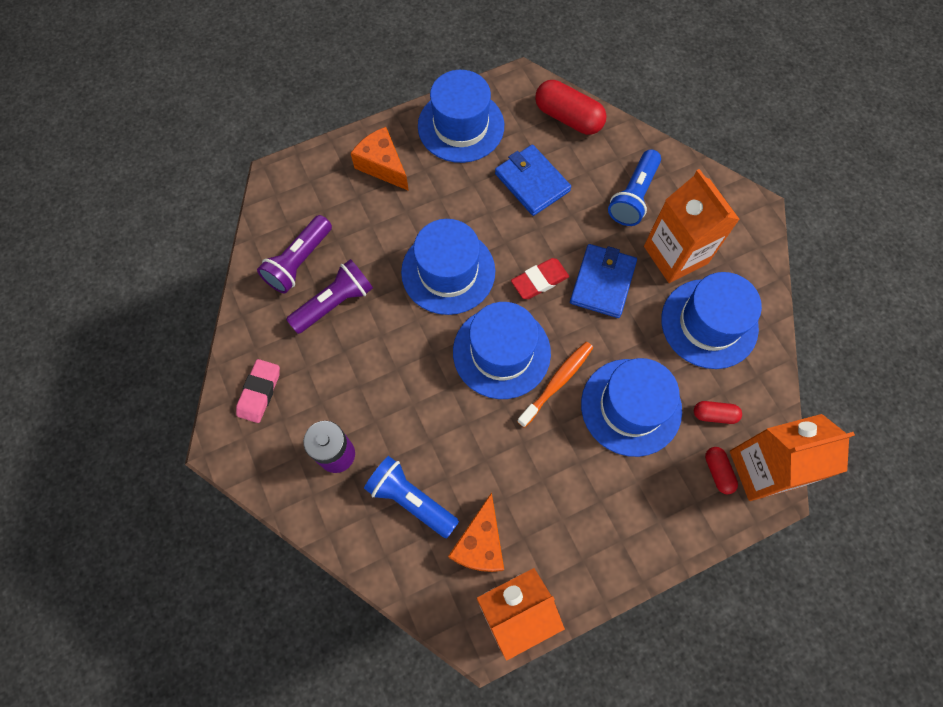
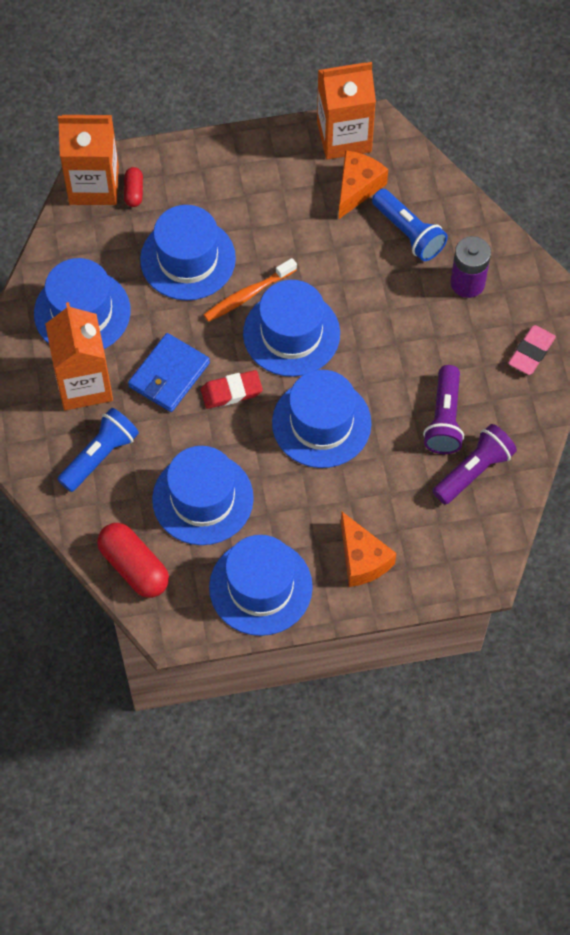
camera: 165 degrees left, 5 degrees down
(335, 303) = (444, 419): purple flashlight -> purple flashlight turned 60 degrees counterclockwise
(532, 182) = (203, 498): blue wallet -> blue hat
(714, 415) = (115, 235): red capsule -> none

